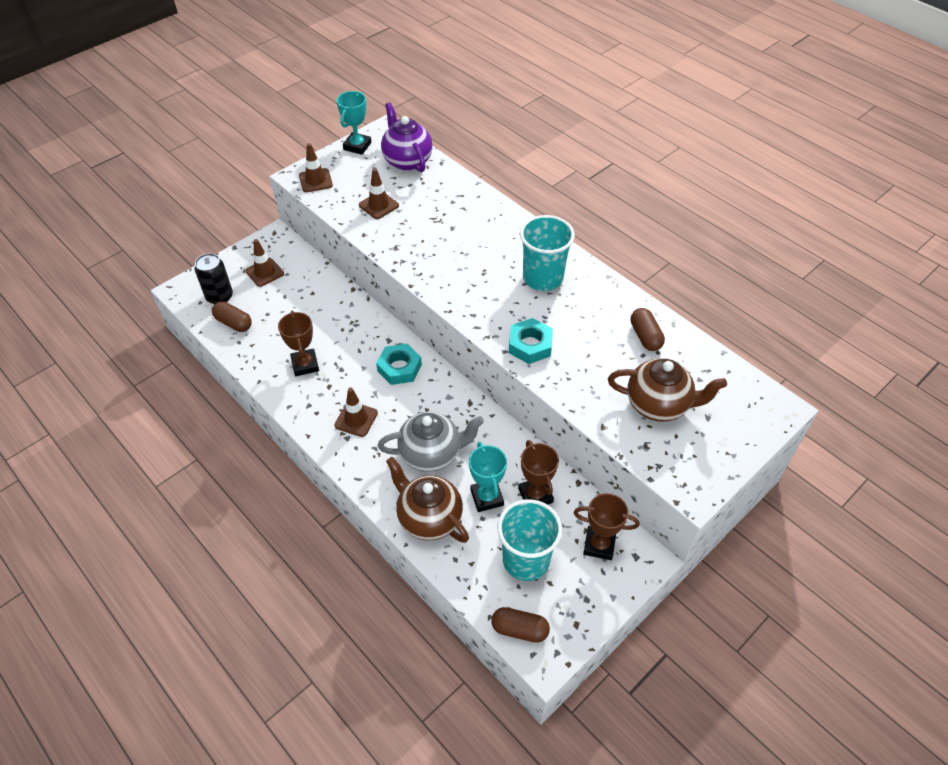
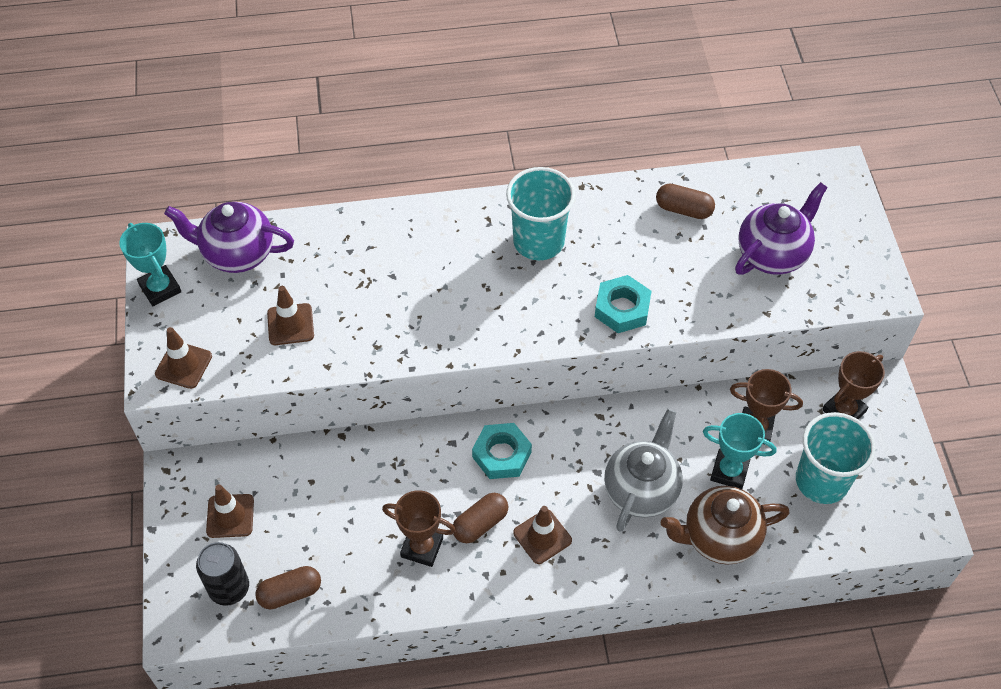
camera: 55 degrees left, 5 degrees up
(519, 629) = (891, 531): brown capsule -> brown capsule (480, 524)
(658, 405) = (772, 254): brown teapot -> purple teapot

